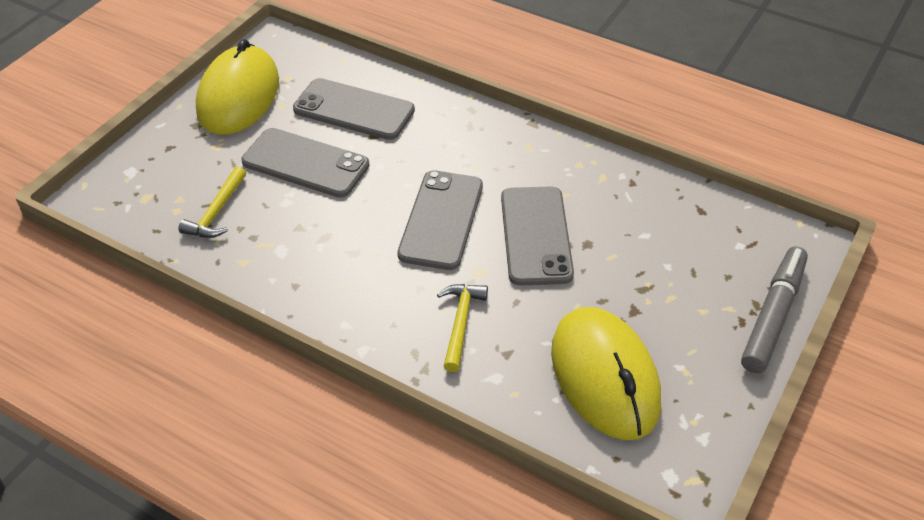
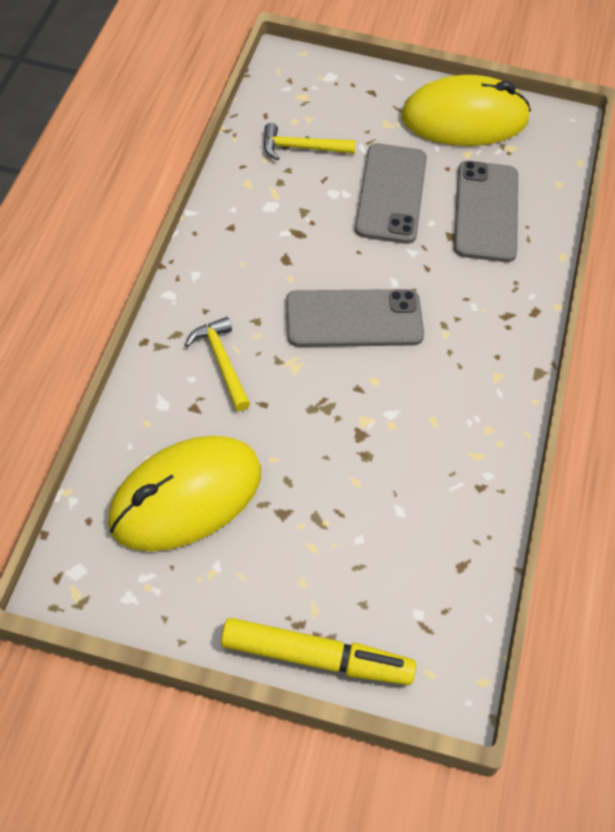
camera: 70 degrees right, 10 degrees up
(460, 323) = (221, 362): yellow hammer -> yellow hammer turned 105 degrees counterclockwise
(536, 235) = (361, 405): grey phone -> none
(772, 315) = (316, 657): grey marker -> yellow marker

